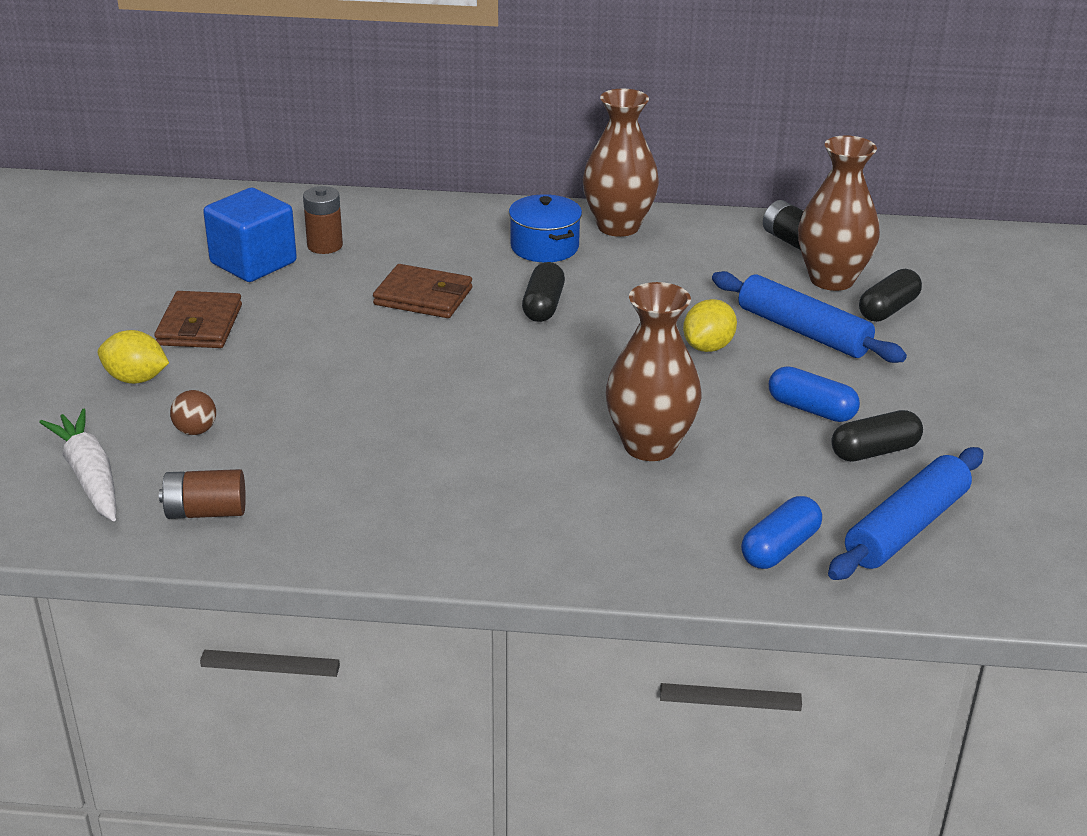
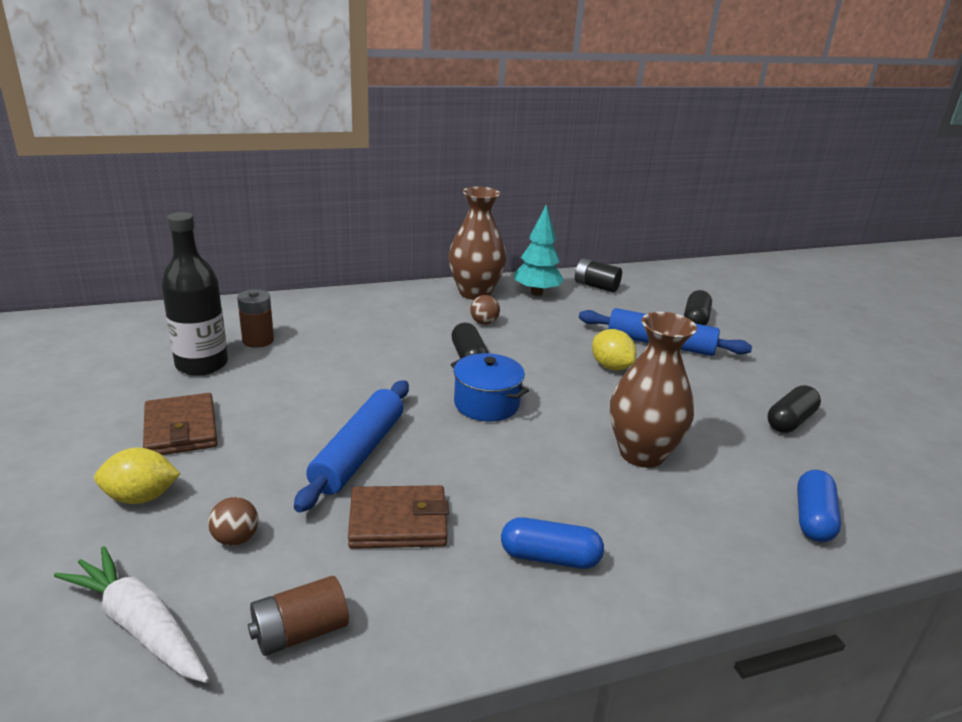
camera: 25 degrees left, 5 degrees down
(253, 263) = (202, 364): blue cube -> black bottle
(423, 297) = (369, 367): brown wallet -> brown wallet (398, 522)
(544, 247) = (434, 315): blue pot -> blue pot (486, 404)
(597, 267) = (484, 323): none -> brown ball
(700, 238) = (536, 293): none -> turquoise tree
(708, 347) = (610, 366): yellow lemon -> yellow lemon turned 45 degrees counterclockwise
(811, 409) = (720, 398): blue capsule -> blue capsule (550, 557)
(831, 279) = (643, 306): brown vase -> none
(906, 527) = (871, 476): blue rolling pin -> blue rolling pin (358, 453)

